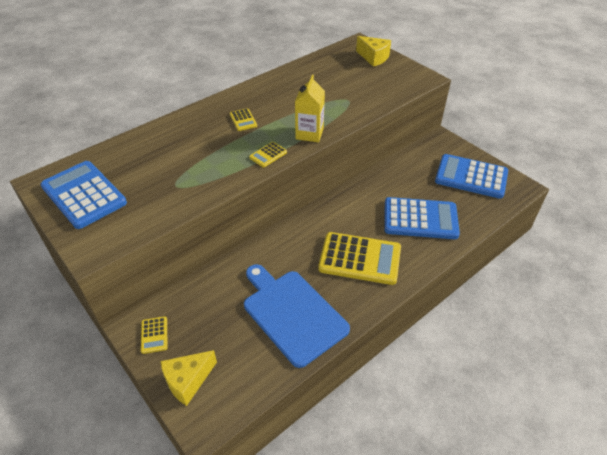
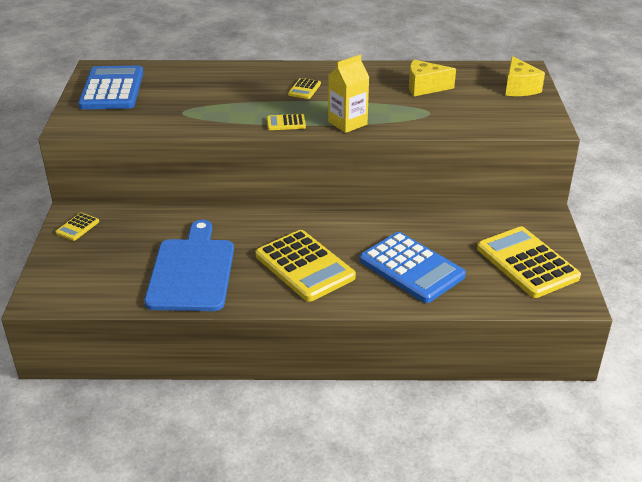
camera: 40 degrees right, 10 degrees down
(188, 381) = (62, 268): yellow cheese -> yellow cheese (424, 87)
(471, 177) = (527, 263): blue calculator -> yellow calculator

